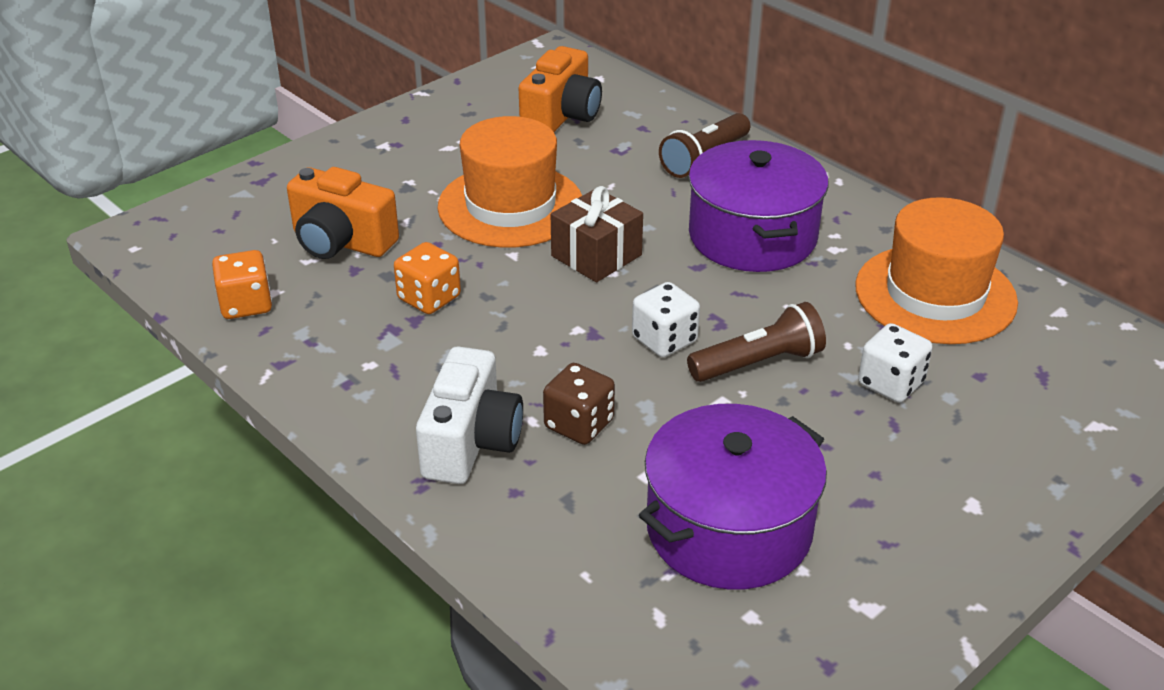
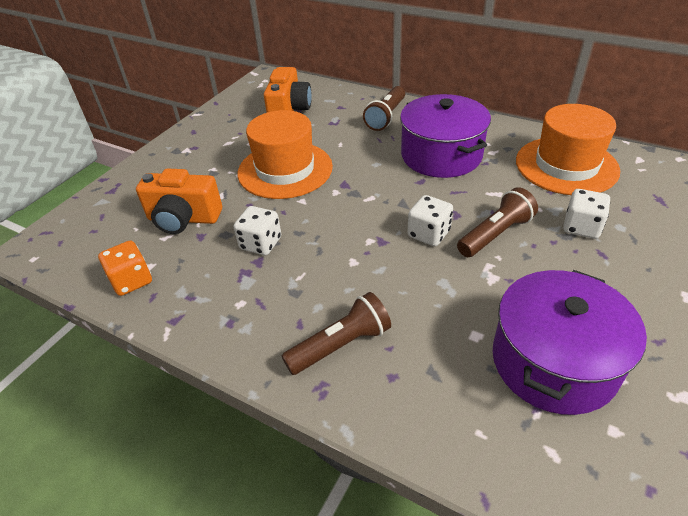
camera: 15 degrees left, 5 degrees up
(429, 298) = (261, 243): orange dice -> white dice
(471, 442) = (341, 345): white camera -> brown flashlight
(579, 424) = (408, 309): brown dice -> none
(596, 255) = (355, 189): brown gift -> none

